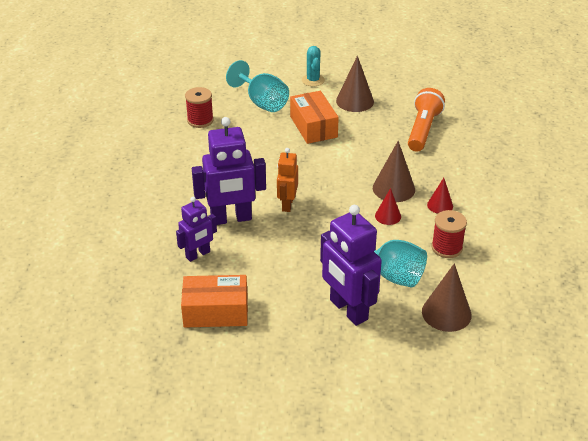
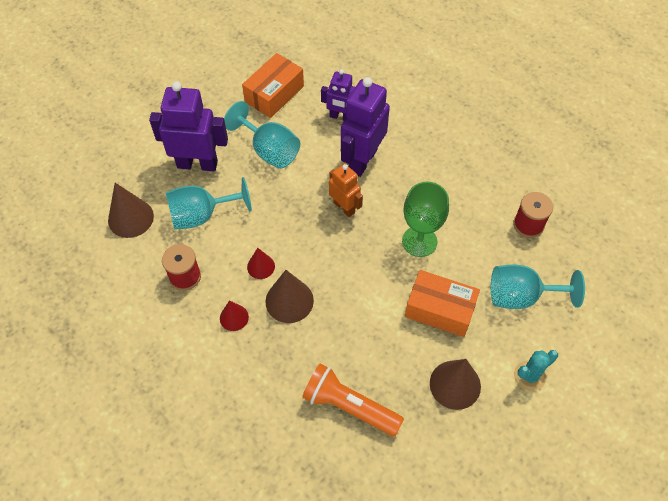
camera: 130 degrees right, 20 degrees up
(198, 255) = (340, 117): purple robot -> purple robot turned 75 degrees counterclockwise
(272, 157) = (419, 241): none -> green goblet
(282, 275) = (269, 150): none -> turquoise goblet
(313, 80) = (529, 376): turquoise cactus -> turquoise cactus turned 60 degrees counterclockwise
(423, 130) = (349, 406): orange flashlight -> orange flashlight turned 150 degrees clockwise

